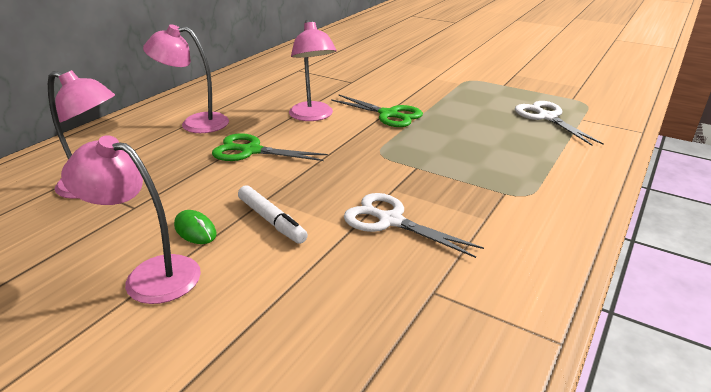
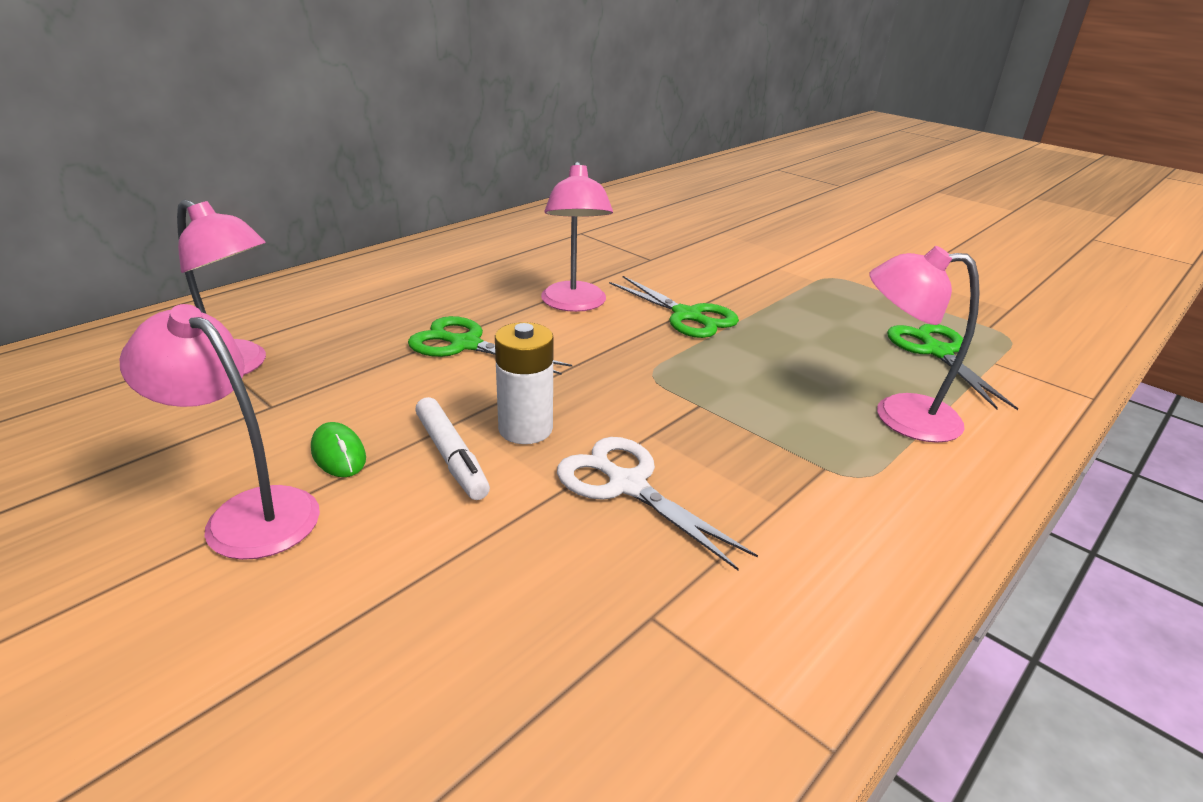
camera: 10 degrees right, 0 degrees up
(195, 123) = (405, 294): pink lamp -> pink lamp (899, 416)
(313, 197) = (525, 429): none -> white battery
(547, 117) = (937, 352): white scissors -> green scissors

